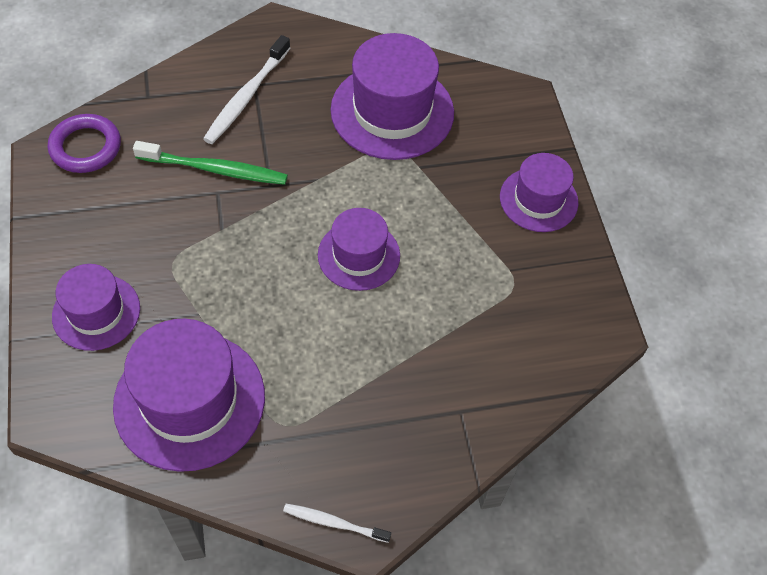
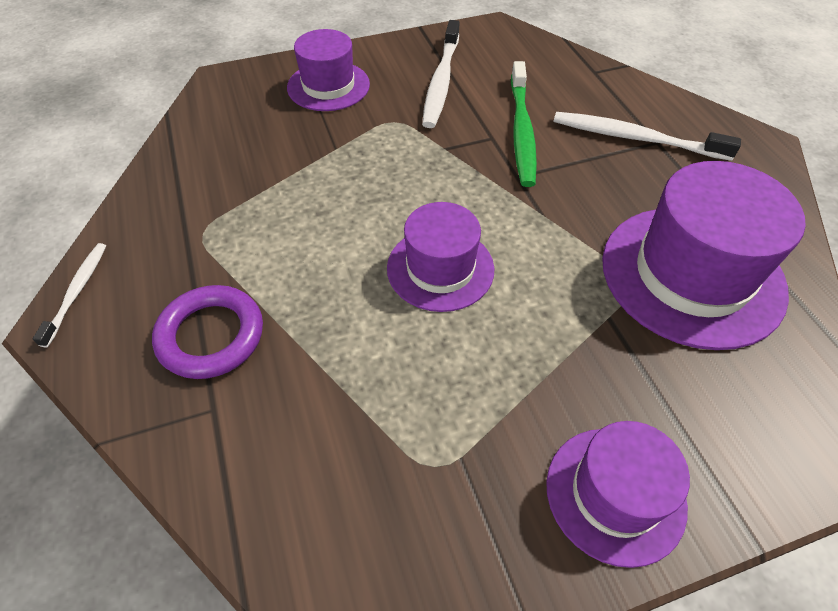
camera: 85 degrees right, 5 degrees down
(86, 147) = (512, 47): purple ring -> purple ring (211, 336)
(123, 215) = (441, 82): none -> white toothbrush
(189, 400) = (234, 159): purple hat -> none

